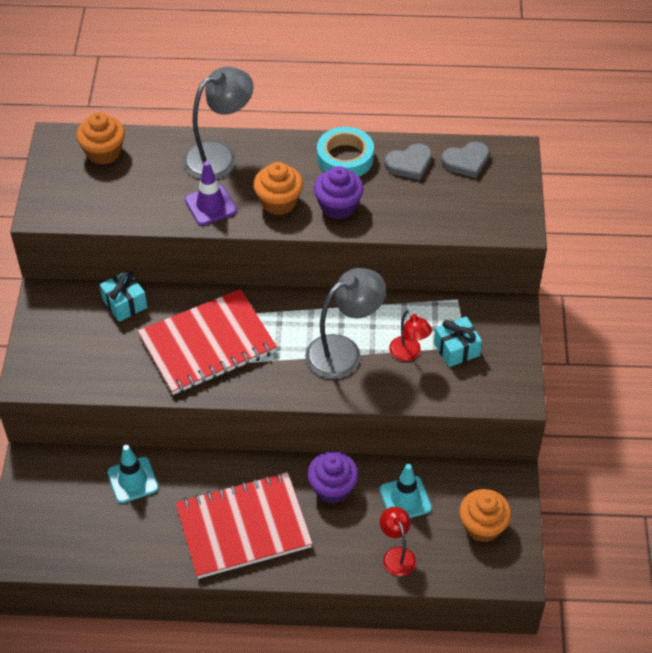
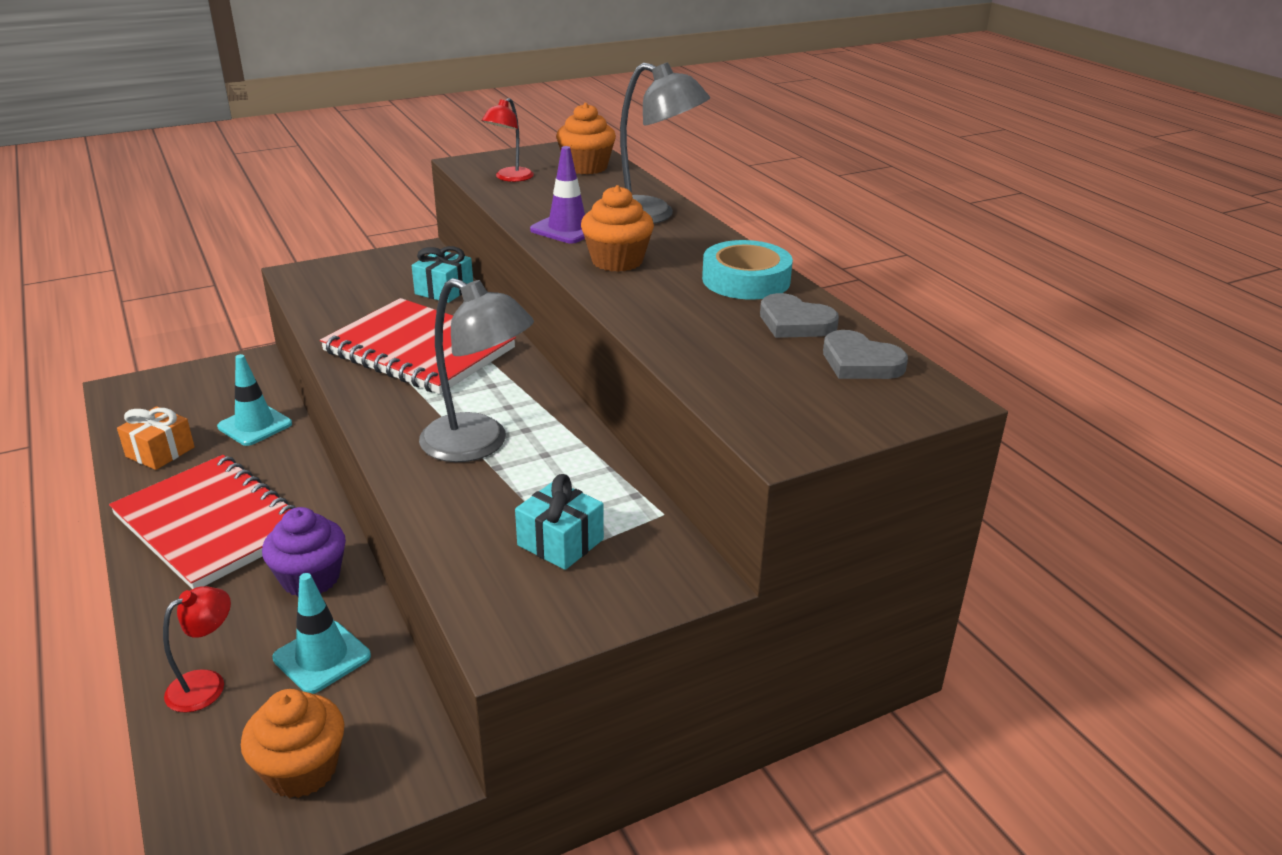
camera: 60 degrees right, 20 degrees down
(131, 542) = (160, 452): none -> orange gift
(338, 206) = (653, 296): purple cupcake -> none
(409, 353) = (516, 500): red lamp -> red lamp (510, 178)

